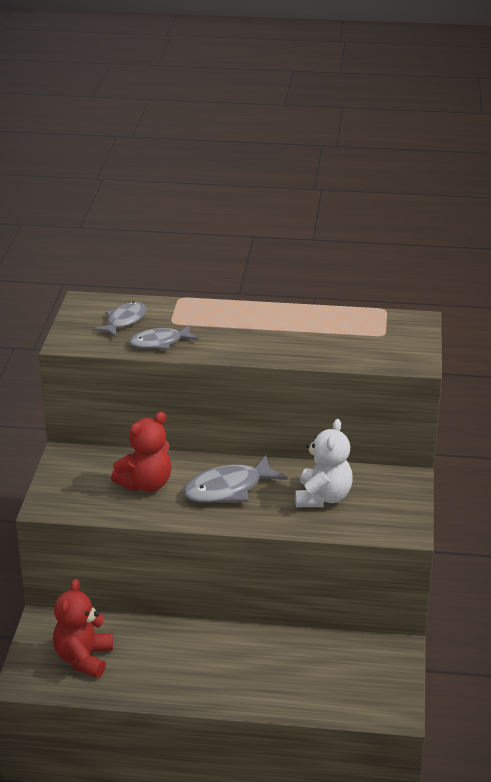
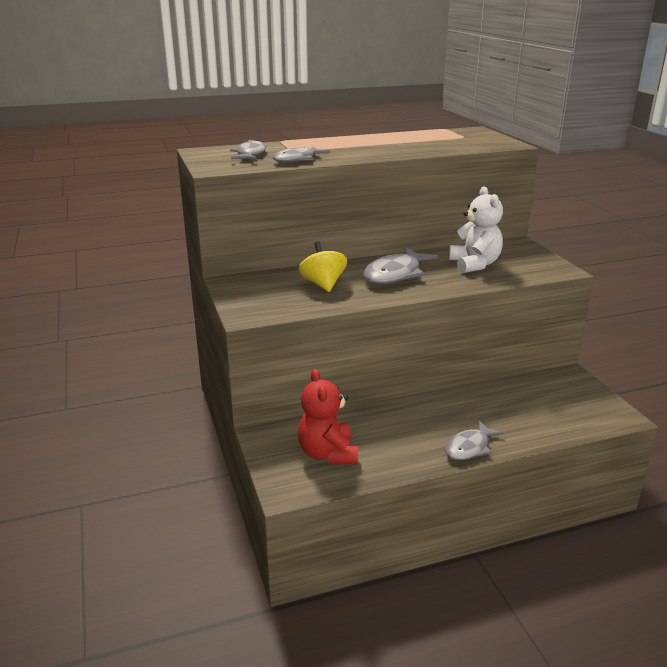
camera: 25 degrees left, 5 degrees down
(146, 484) = (323, 284): red teddy bear -> yellow spinning top
(214, 695) = (469, 447): none -> grey fish

